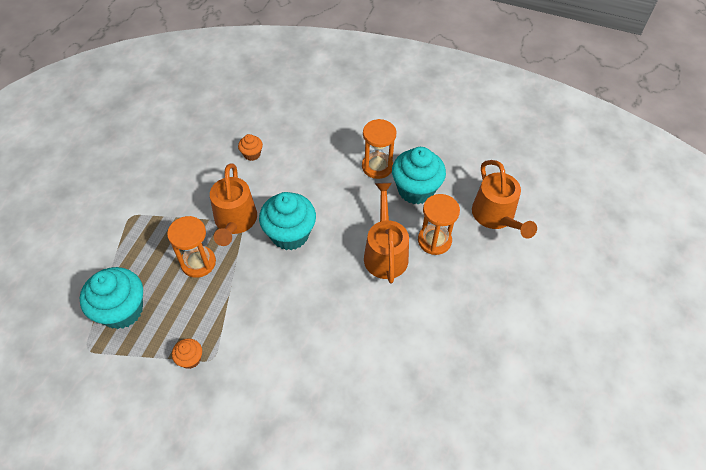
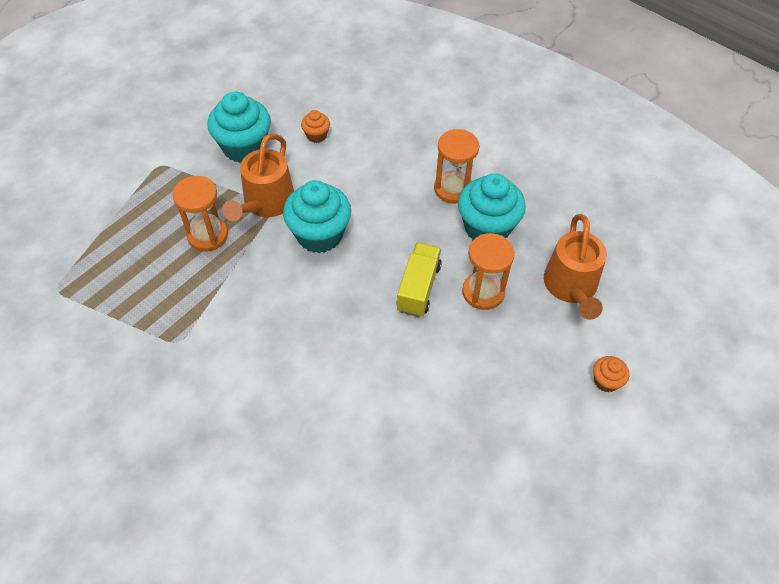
camera: 20 degrees right, 0 degrees up
(122, 310) = (108, 261): turquoise cupcake -> turquoise cupcake (244, 147)
(190, 359) = (155, 334): orange cupcake -> orange cupcake (606, 381)
(385, 252) = (418, 288): orange watering can -> yellow truck

